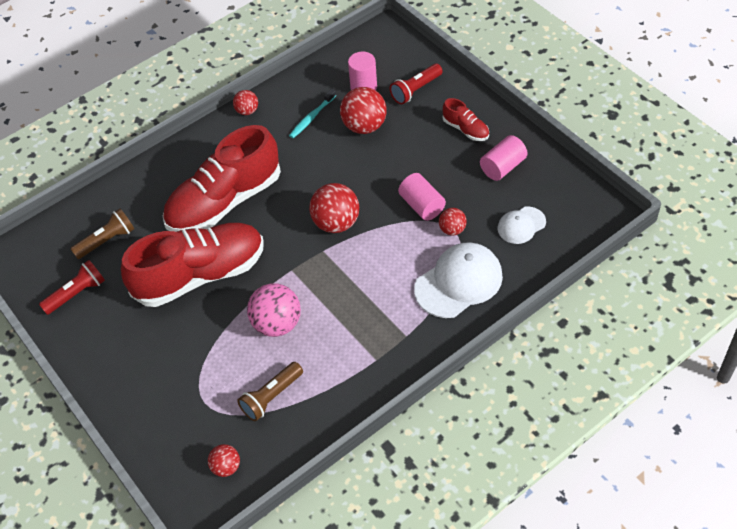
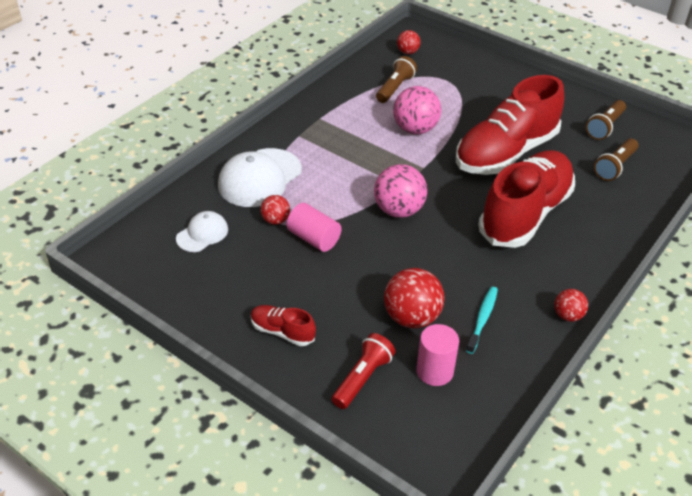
camera: 160 degrees right, 10 degrees down
(77, 293) = (605, 127): red flashlight -> brown flashlight
(336, 223) = (398, 210): red ball -> pink ball
(502, 167) = (229, 292): pink cylinder -> none

